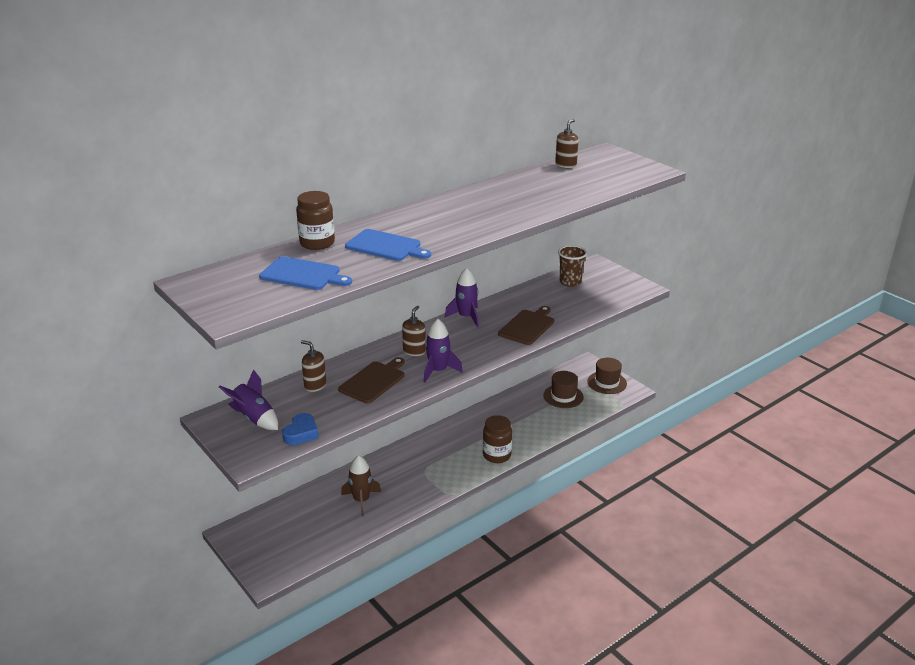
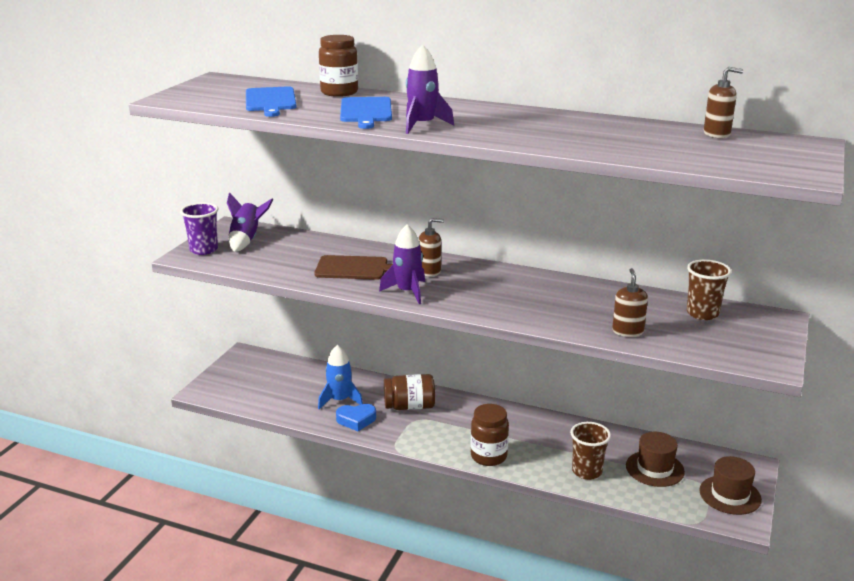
camera: 60 degrees right, 5 degrees down
(247, 446) = (204, 250): none -> purple cup
(301, 433) = (241, 264): blue heart -> blue heart (356, 420)
(315, 385) = (320, 247): brown soap dispenser -> brown soap dispenser (627, 331)
(361, 500) = (340, 400): brown rocket -> blue rocket
(404, 468) = (409, 406): none -> brown jar
(466, 317) = (531, 277): purple rocket -> purple rocket (423, 125)
(528, 326) = (559, 314): brown cutting board -> none
(545, 422) = (587, 471): none -> brown cup

